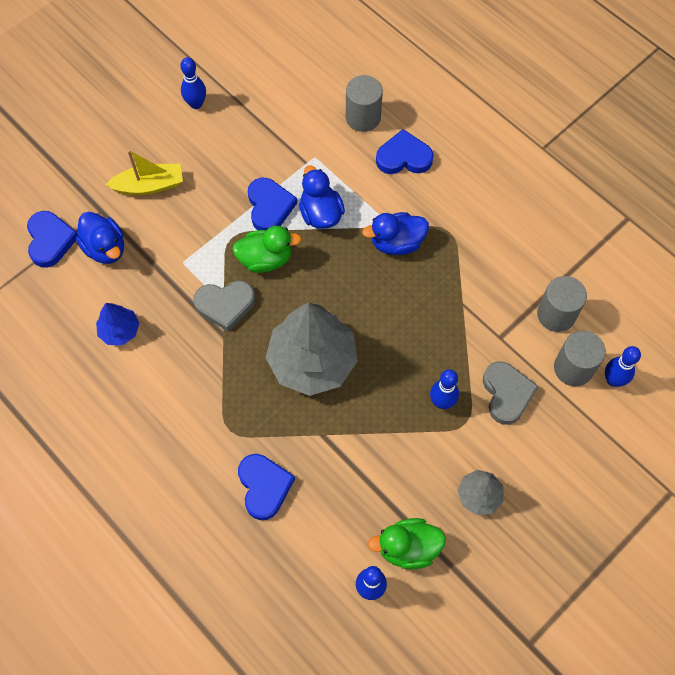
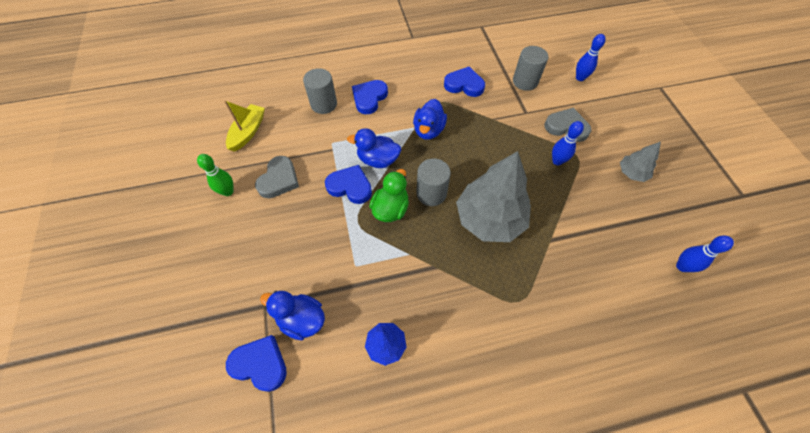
camera: 60 degrees left, 5 degrees down
(105, 248) = (301, 319): blue duck -> blue duck turned 150 degrees counterclockwise
(149, 186) = (270, 258): yellow boat -> yellow boat (248, 132)
(196, 104) = (228, 191): blue bowling pin -> green bowling pin
(225, 305) = (411, 253): grey heart -> grey heart (279, 180)
(264, 487) = (577, 299): blue heart -> blue heart (464, 85)
(408, 548) = (657, 229): green duck -> none
(573, 368) = (564, 90): grey cylinder -> grey cylinder (431, 193)

